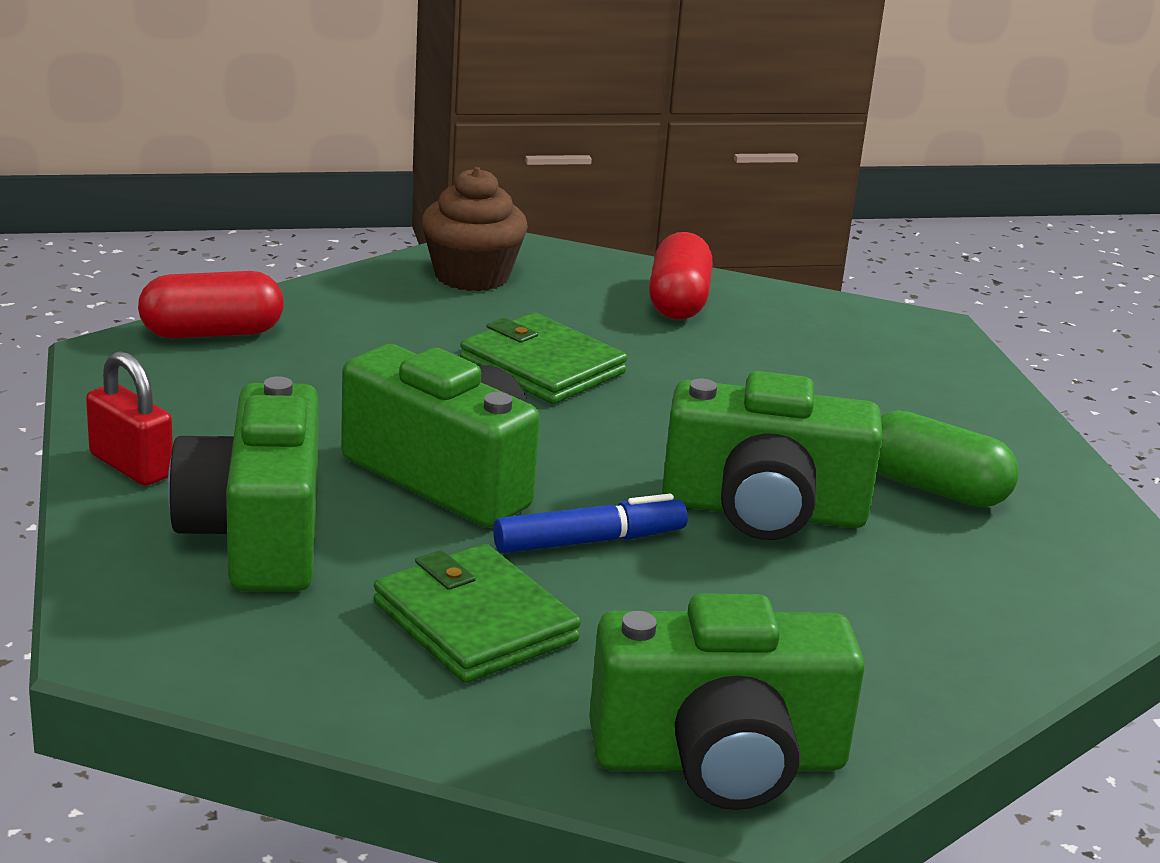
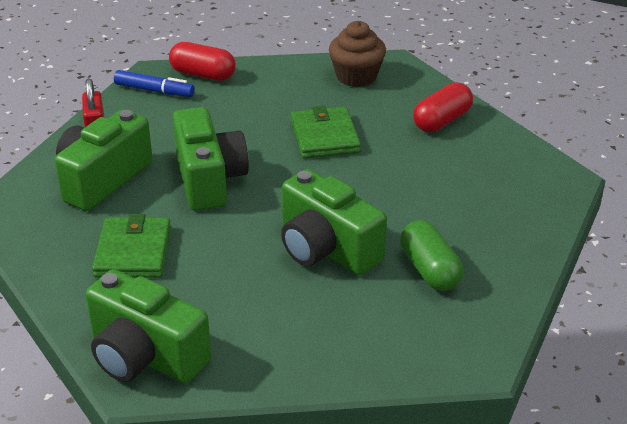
camera: 40 degrees right, 10 degrees up
(589, 541) = (228, 233): blue marker -> blue marker (154, 91)

